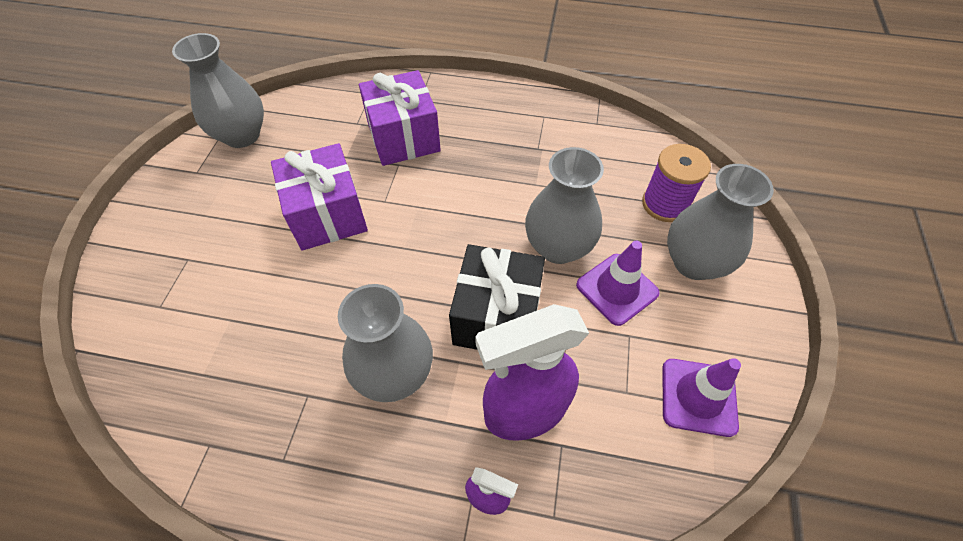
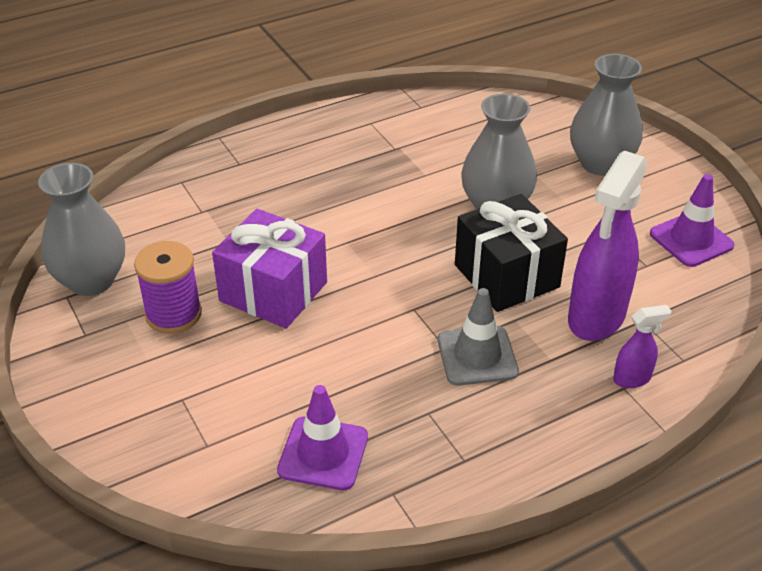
camera: 40 degrees left, 15 degrees down
(394, 373) = (477, 356): grey vase -> grey traffic cone
(403, 137) = (264, 199): purple gift -> none
(617, 289) = (569, 209): purple traffic cone -> purple traffic cone (323, 453)
(665, 204) = (538, 137): purple spool -> purple spool (173, 314)

